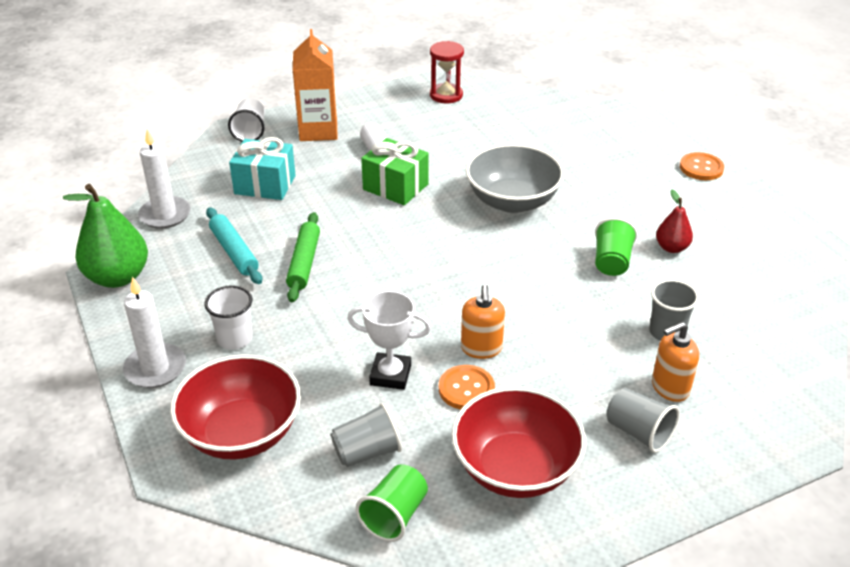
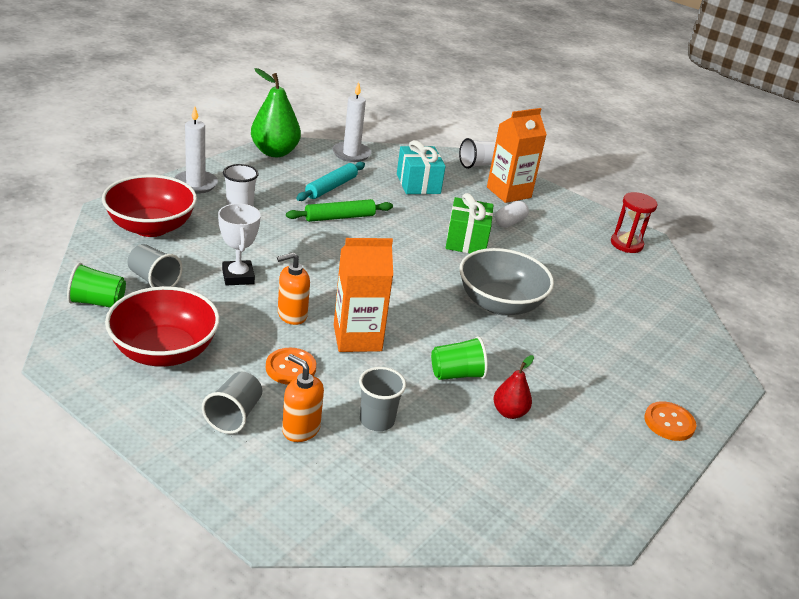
camera: 60 degrees right, 5 degrees down
(466, 389) = (241, 314): orange button -> orange button (290, 368)
(537, 311) = (357, 338): none -> orange carton

